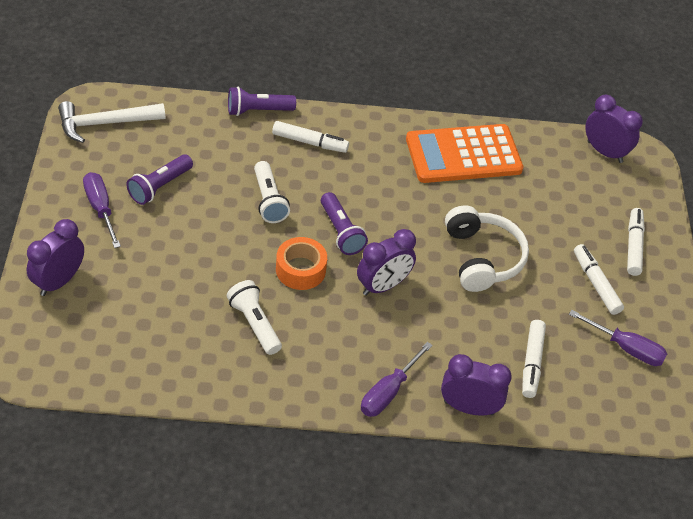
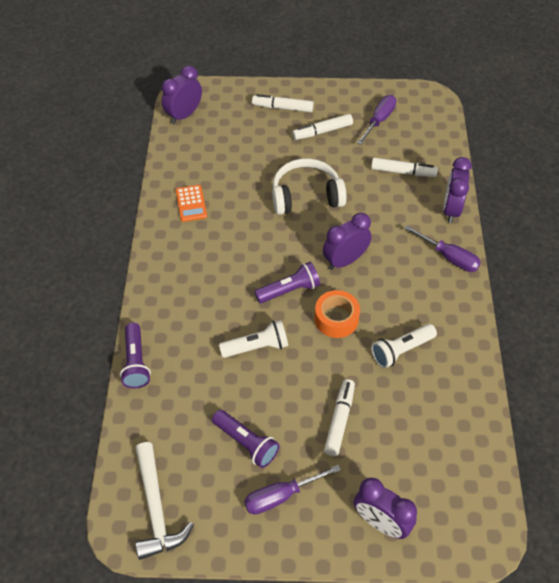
camera: 85 degrees left, 5 degrees up
(310, 142) = (179, 316): white marker -> white marker (339, 420)
(383, 286) = (345, 260): purple clock -> purple clock turned 90 degrees counterclockwise
(463, 155) = (191, 203): orange calculator -> orange calculator, size x0.46

